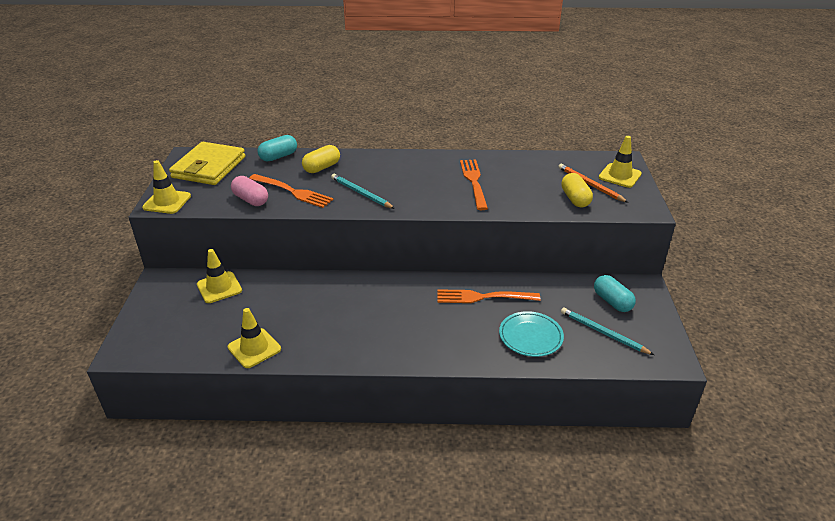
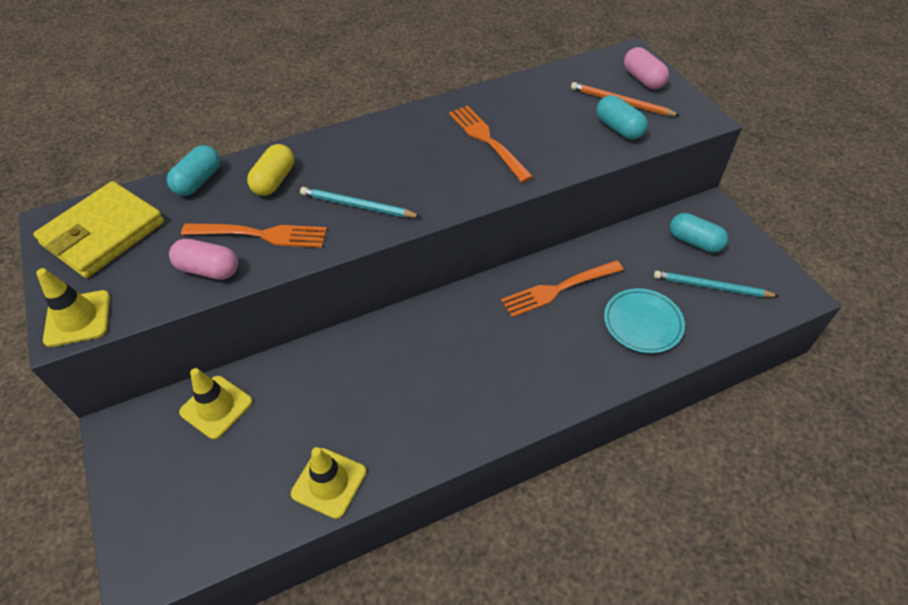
camera: 25 degrees left, 15 degrees up
(209, 167) = (103, 233): yellow wallet -> yellow wallet turned 45 degrees clockwise
(575, 199) = (619, 128): yellow capsule -> turquoise capsule
(619, 176) = (643, 79): yellow traffic cone -> pink capsule

